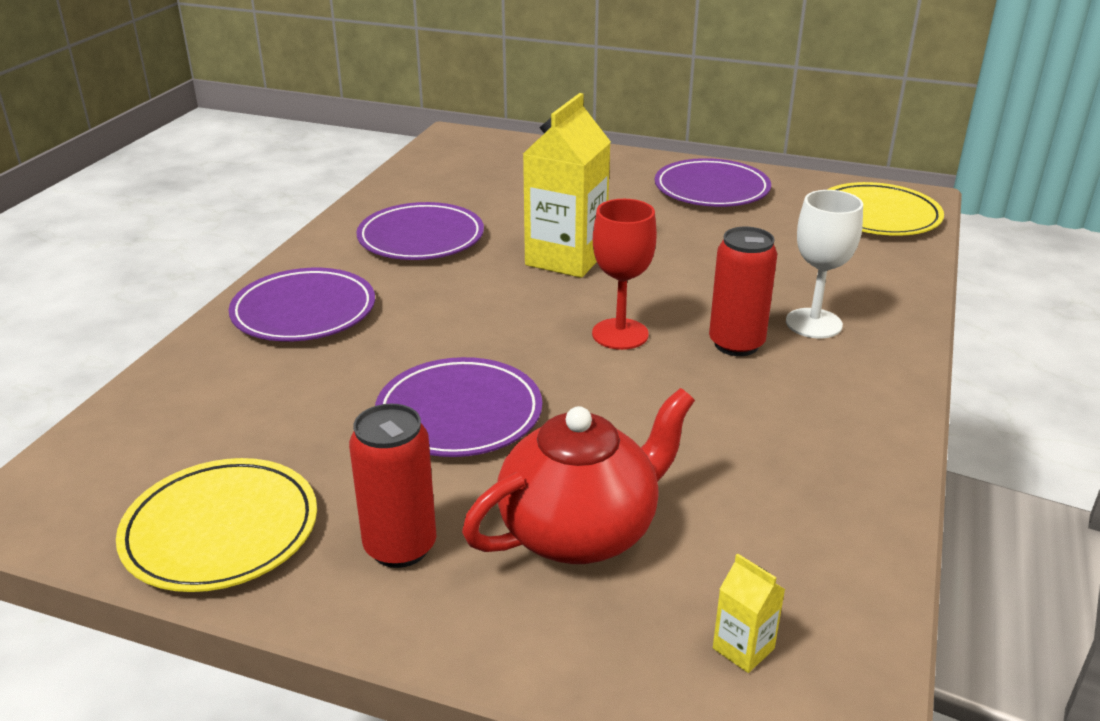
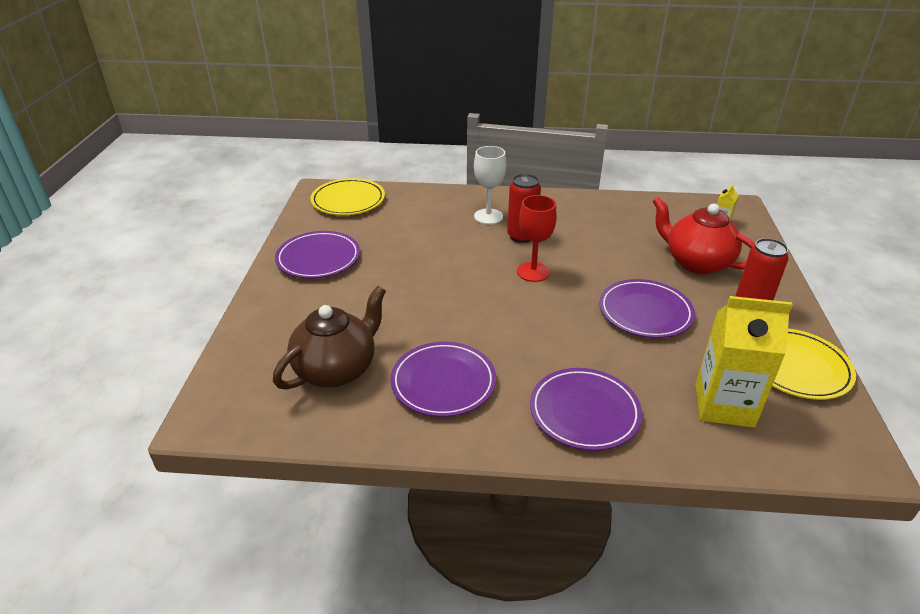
camera: 105 degrees left, 5 degrees up
(483, 188) = (336, 369): none -> brown teapot
(566, 258) = (449, 305): yellow carton -> yellow carton (724, 405)

